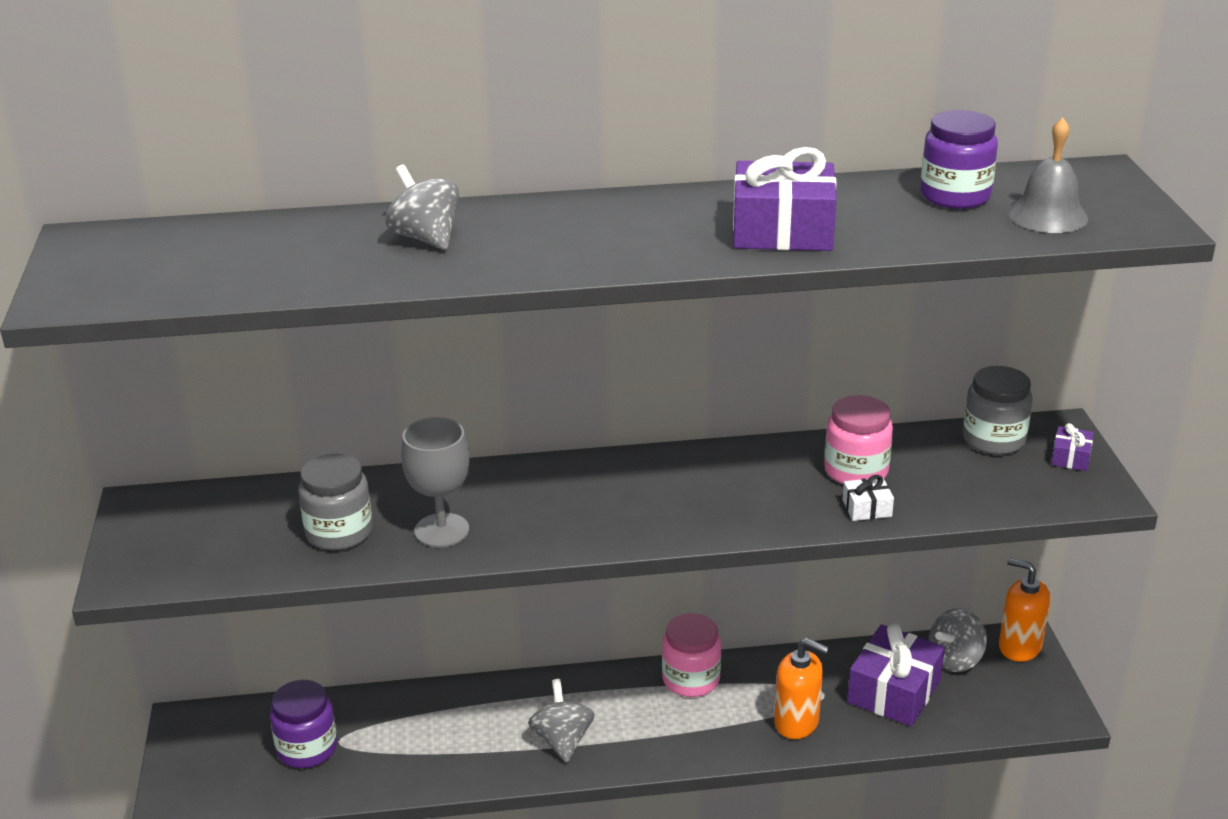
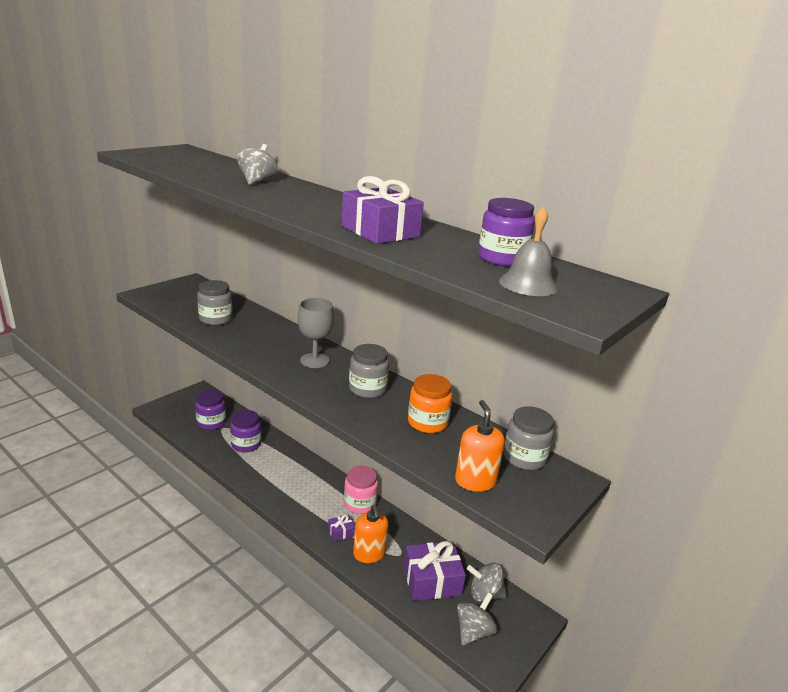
camera: 45 degrees right, 5 degrees down
(418, 733) = (246, 444): none -> purple jar
(441, 530) = (241, 338): grey goblet -> grey goblet (314, 360)
(562, 740) = (280, 484): grey spinning top -> grey spinning top (474, 631)
(727, 480) = (367, 389): none -> grey jar
(856, 471) = (427, 422): pink jar -> orange jar
(867, 508) = (398, 437): white gift -> none
(1019, 647) = (529, 618): orange soap dispenser -> orange soap dispenser (475, 481)
(1070, 457) = (551, 493): purple gift -> purple gift (341, 532)

